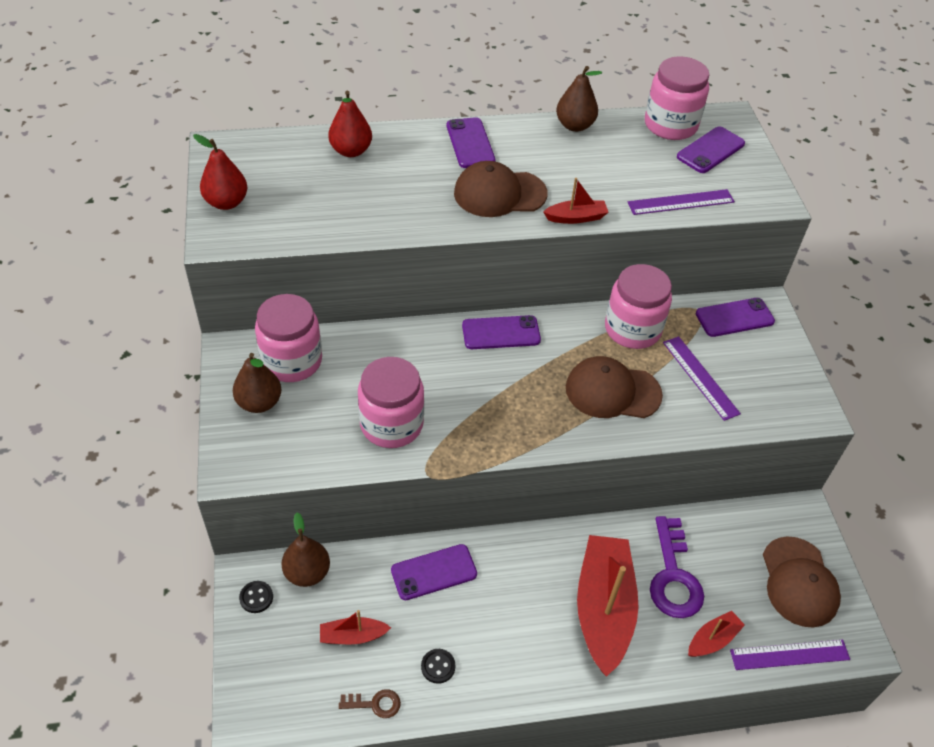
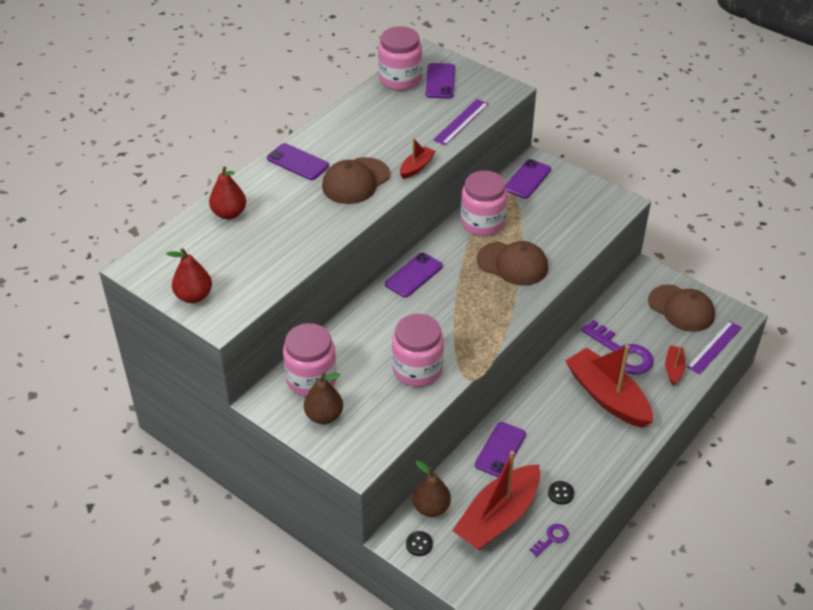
camera: 40 degrees left, 5 degrees down
(353, 636) = (498, 517): red boat -> red boat, size x2.16
(375, 704) = (552, 538): brown key -> purple key
(574, 126) = (346, 113): brown pear -> none
(612, 391) = (512, 264): brown cap -> brown cap turned 120 degrees counterclockwise
(700, 377) = (547, 224): purple ruler -> none

